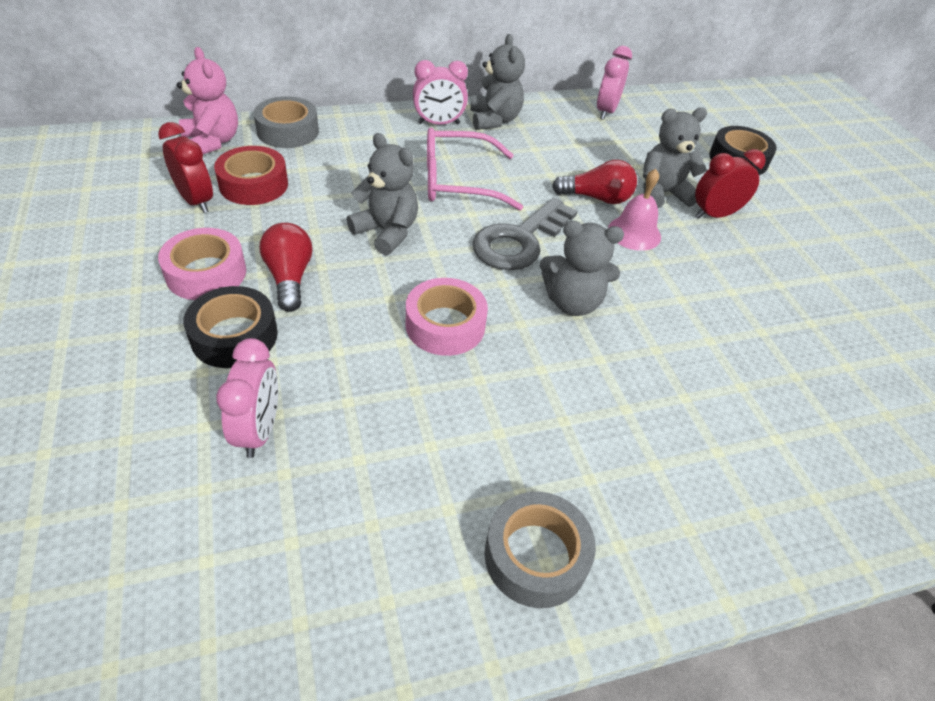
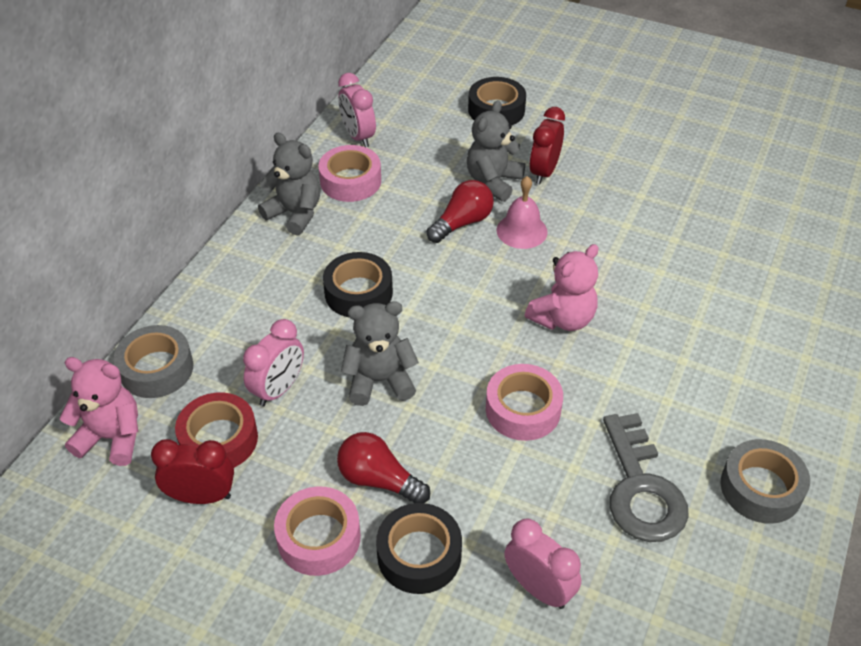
camera: 45 degrees left, 0 degrees up
(439, 123) = (260, 253): pink clock -> pink clock (278, 389)
(459, 181) = (358, 293): pink glasses -> black tape
(519, 240) = (468, 303): grey key -> grey key (641, 488)
(559, 128) = (350, 181): none -> pink tape
(572, 302) = (563, 319): grey teddy bear -> pink teddy bear

